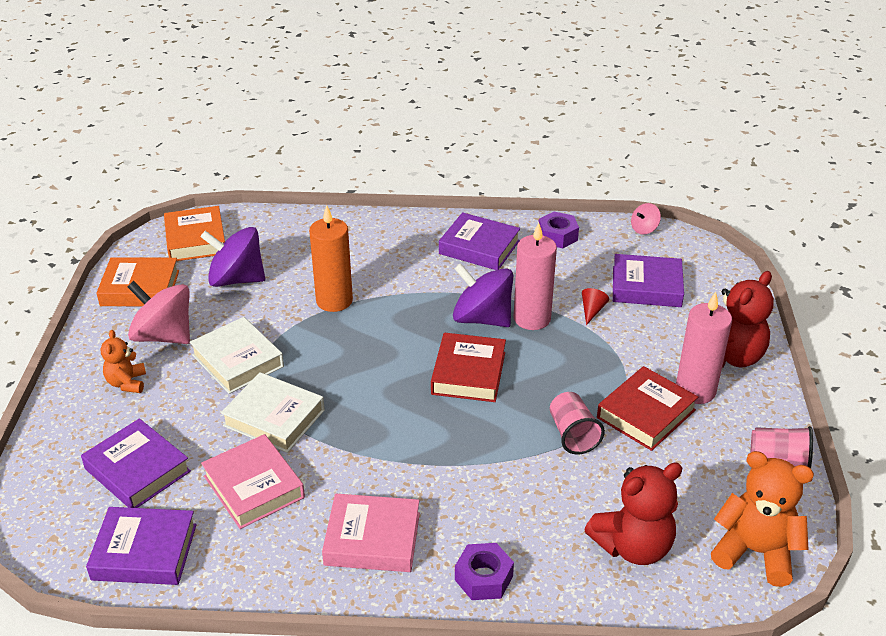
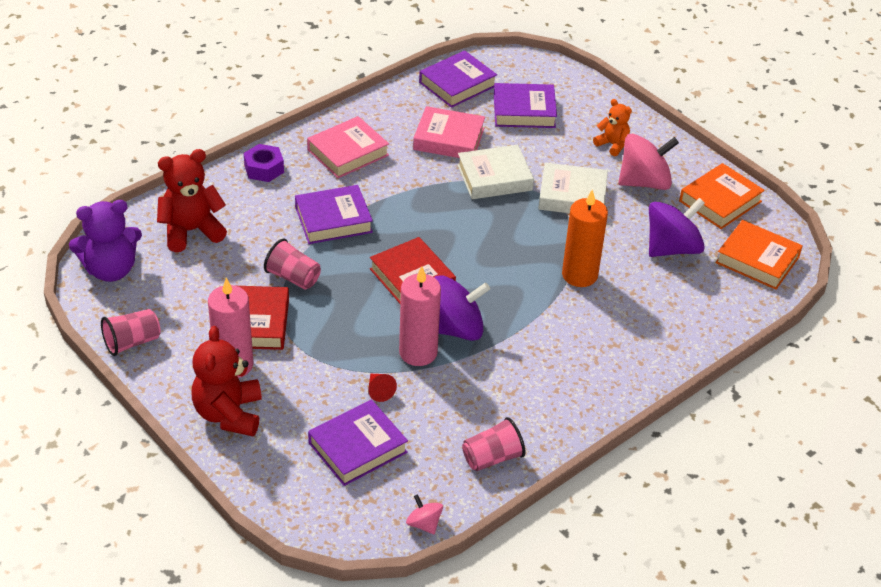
camera: 135 degrees right, 5 degrees up
(479, 247) = (542, 398): purple book -> purple book (333, 220)
(557, 236) = (492, 458): purple nut -> pink cup
(633, 546) = (191, 231): red teddy bear -> red teddy bear turned 45 degrees clockwise
(644, 229) = (424, 524): pink spinning top -> pink spinning top turned 45 degrees counterclockwise
(755, 552) = (111, 270): orange teddy bear -> purple teddy bear

